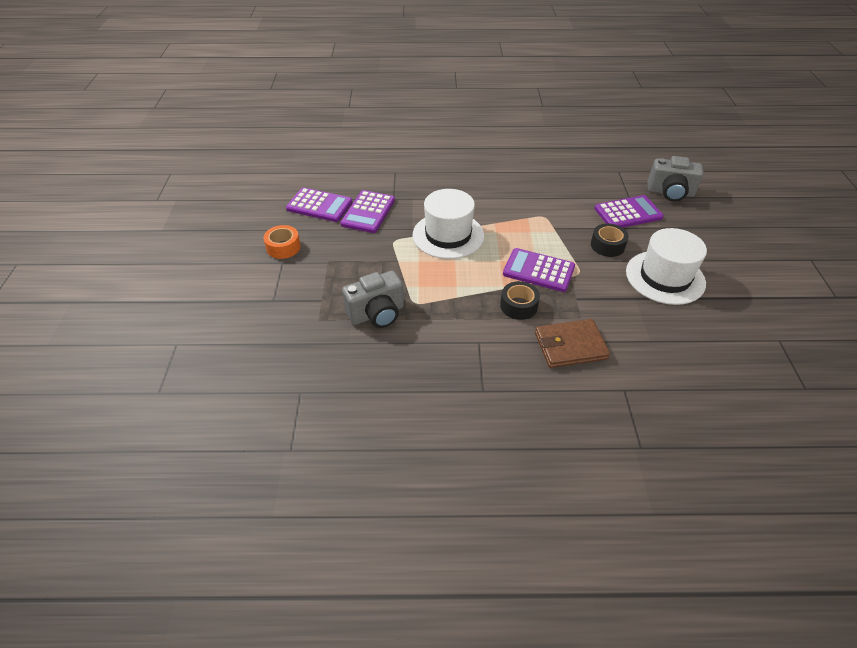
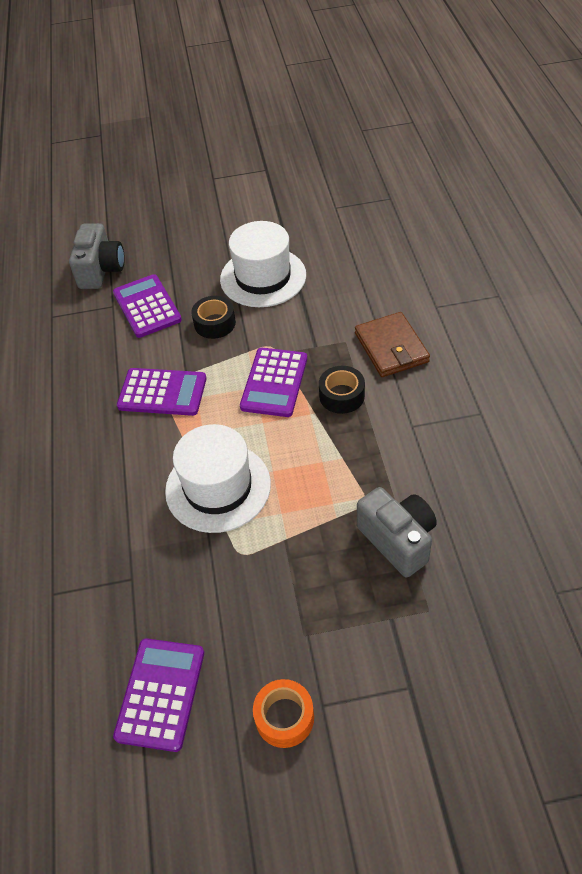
camera: 95 degrees left, 5 degrees up
(368, 212) = (173, 607): purple calculator -> purple calculator (162, 392)

